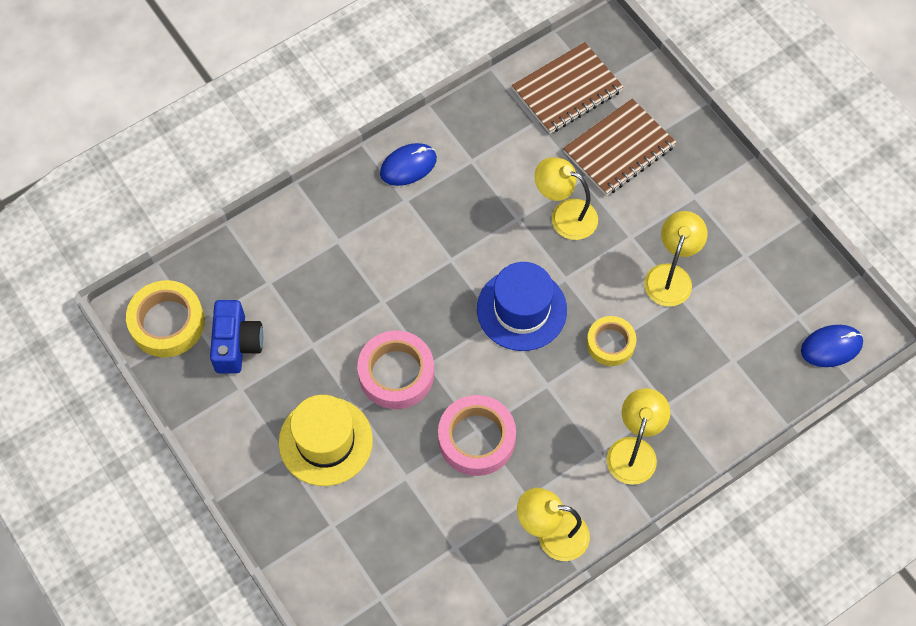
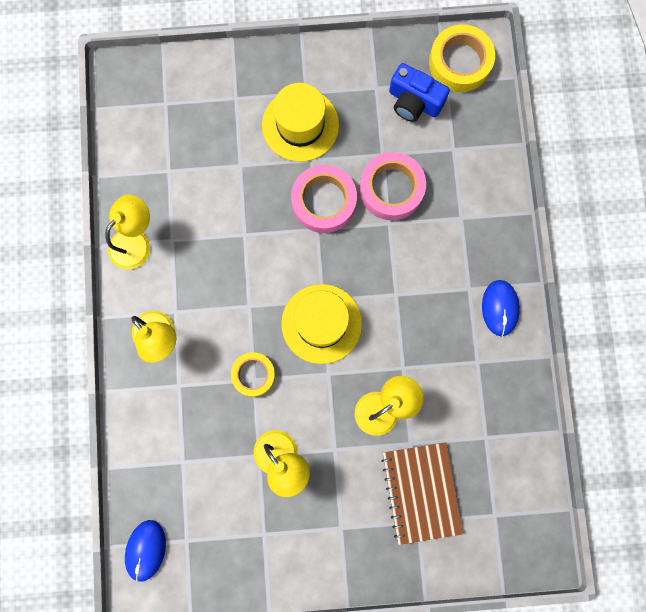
camera: 120 degrees right, 15 degrees up
(476, 438) = (238, 230): pink tape -> pink tape (391, 189)
(521, 309) = (321, 323): blue hat -> yellow hat
(567, 90) = (503, 484): brown notebook -> none

